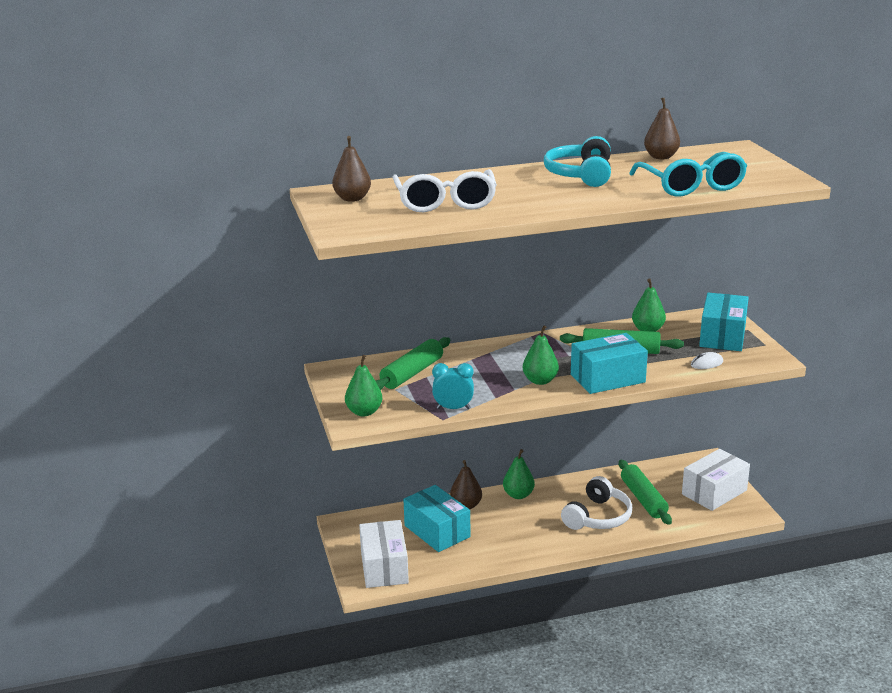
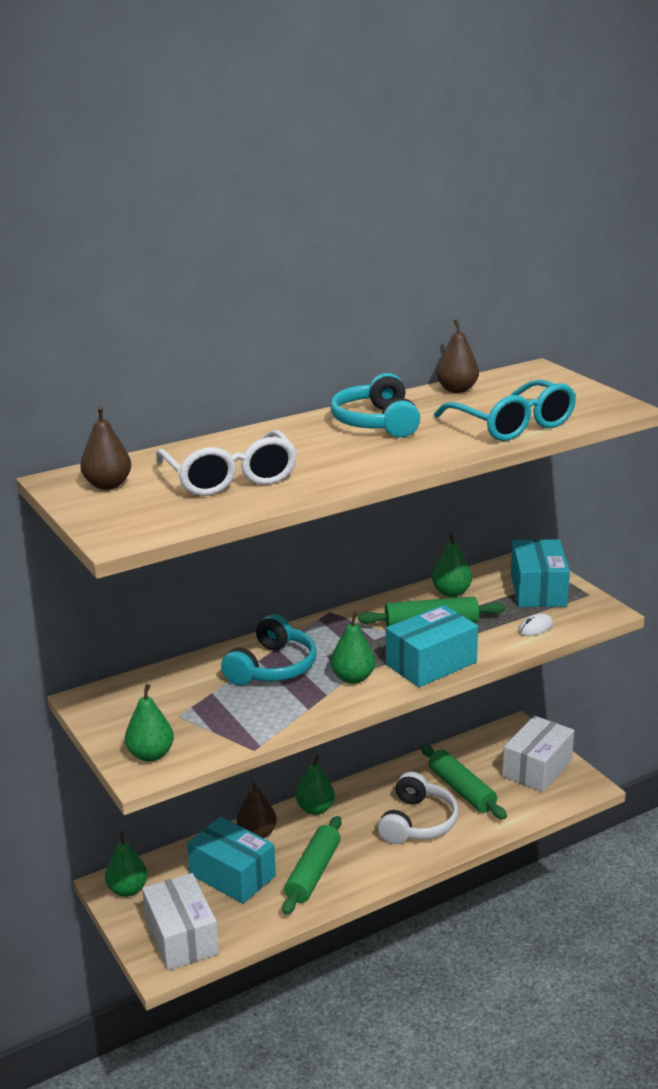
camera: 15 degrees left, 0 degrees up
(354, 528) = (128, 890): none -> green pear
(412, 373) = (192, 690): green rolling pin -> green rolling pin (313, 873)
(453, 408) = (262, 732): turquoise clock -> none
(480, 365) = (272, 667): none -> turquoise headphones

